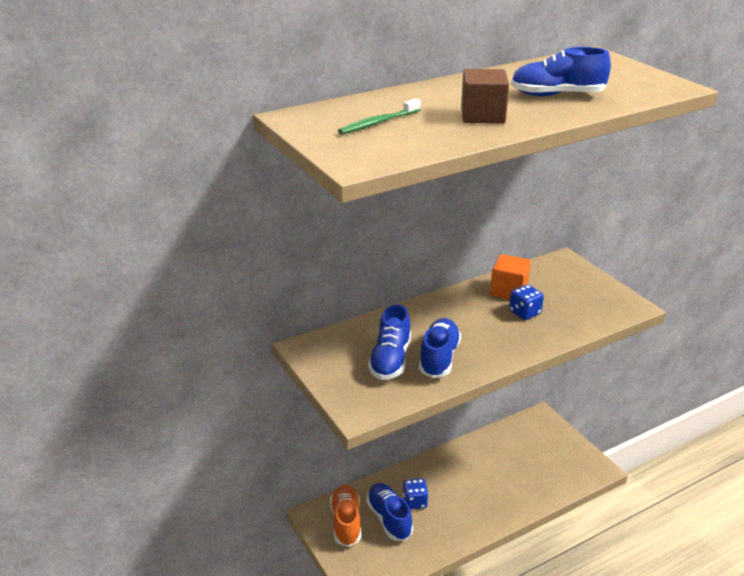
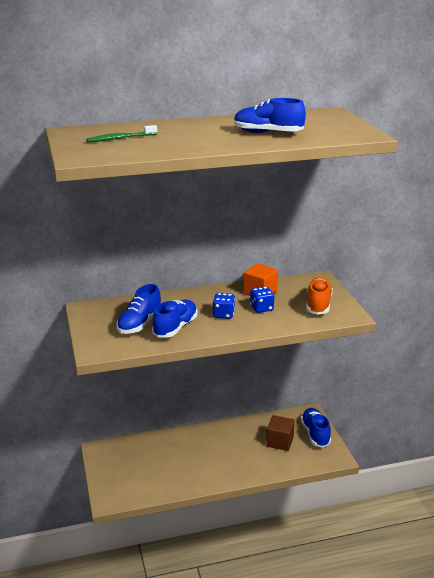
camera: 15 degrees right, 5 degrees down
(346, 522) = (119, 458): orange shoe -> orange shoe (318, 304)
(389, 519) = (152, 462): blue shoe -> blue shoe (315, 434)
(414, 502) = (177, 454): blue dice -> blue dice (223, 314)
(482, 116) = (197, 140): brown cube -> brown cube (280, 442)

